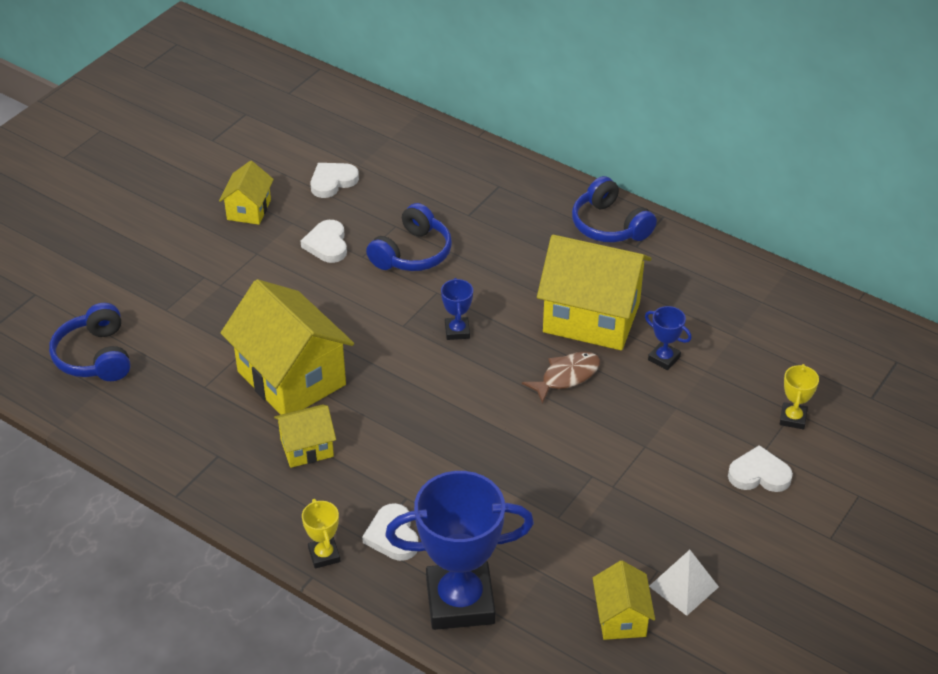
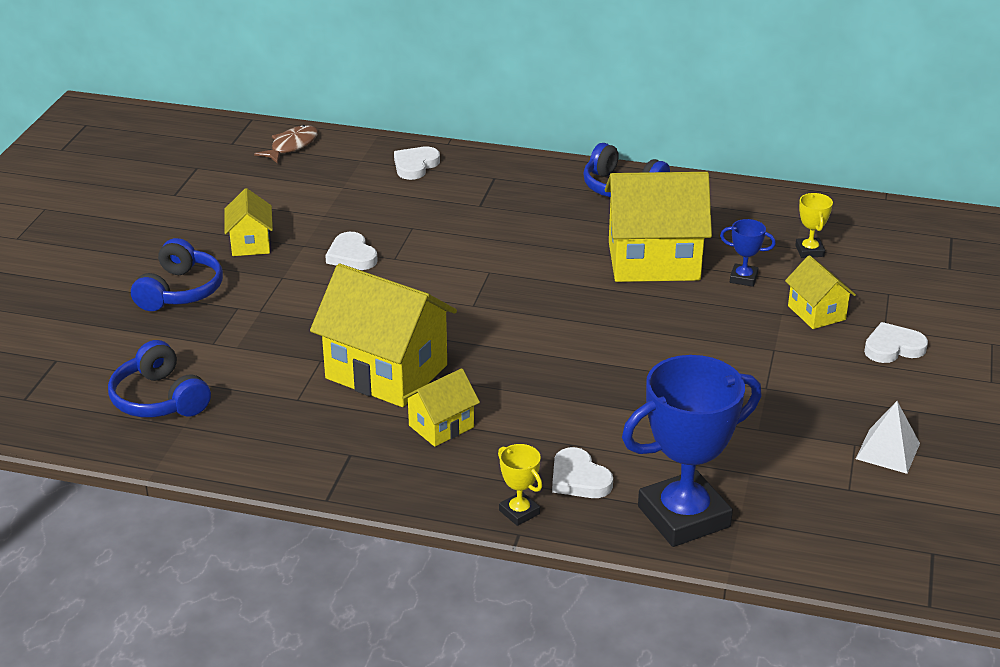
camera: 20 degrees left, 10 degrees down
(332, 182) = (324, 205): white heart -> white heart (415, 166)
(412, 253) = (444, 246): blue headphones -> blue headphones (180, 291)
(457, 331) = (530, 298): blue trophy -> none
(566, 376) = (662, 311): brown fish -> brown fish (291, 146)
(621, 617) = (848, 490): yellow house -> yellow house (816, 313)
(793, 418) = (892, 298): yellow trophy -> yellow trophy (809, 251)

